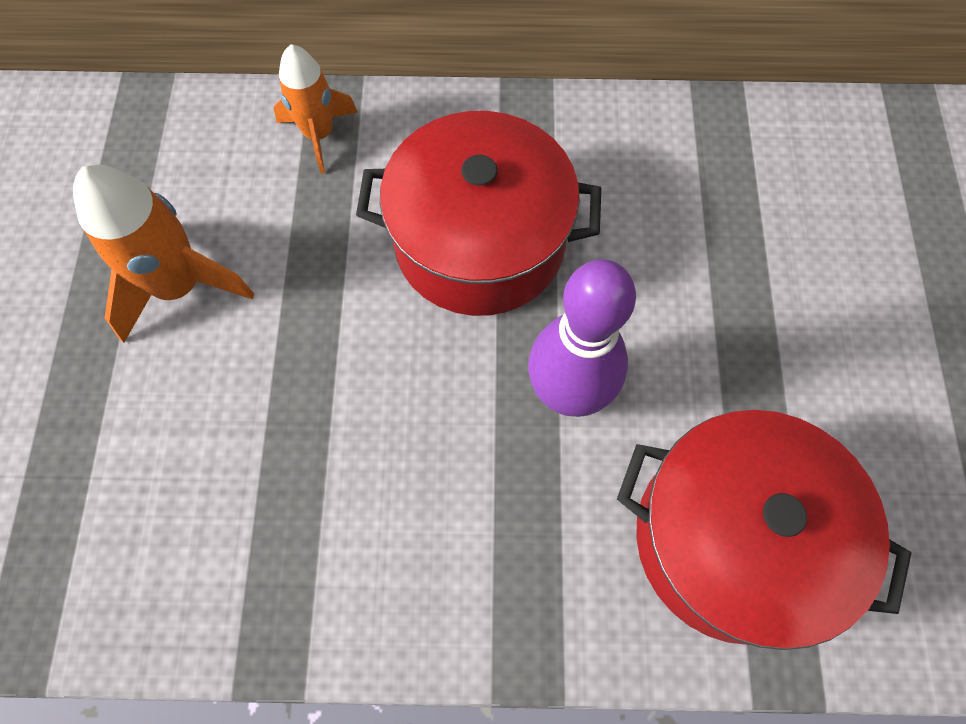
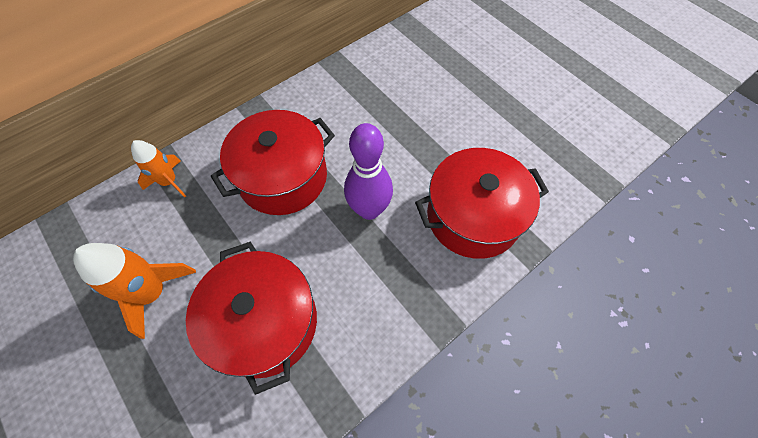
camera: 40 degrees left, 5 degrees down
(282, 447) = (265, 322): none -> red pot

